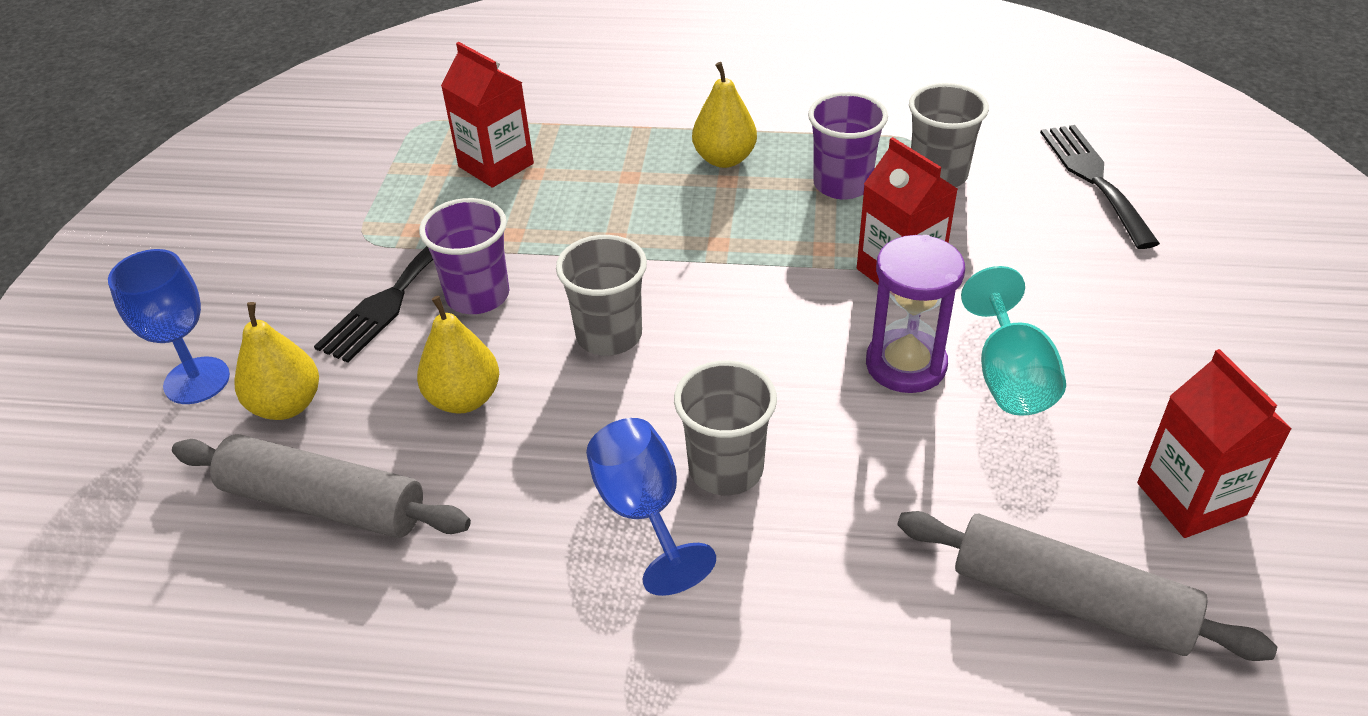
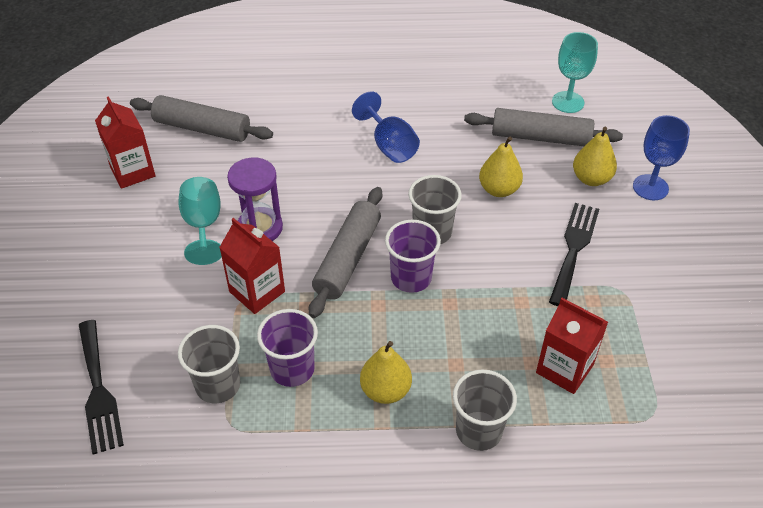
camera: 170 degrees right, 5 degrees up
(206, 591) = (568, 102): none -> turquoise goblet
(478, 296) = (522, 252): purple cup -> purple cup (411, 278)
(726, 469) = (354, 167): grey cup -> grey cup (478, 431)
(756, 306) = (348, 258): none -> grey rolling pin

